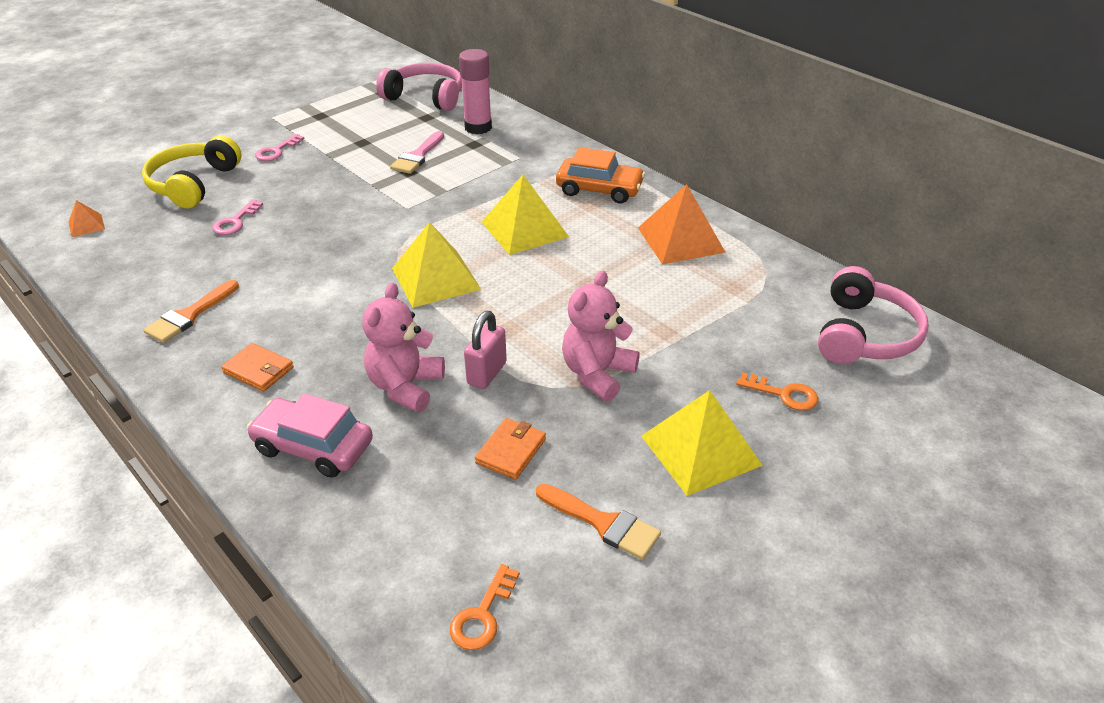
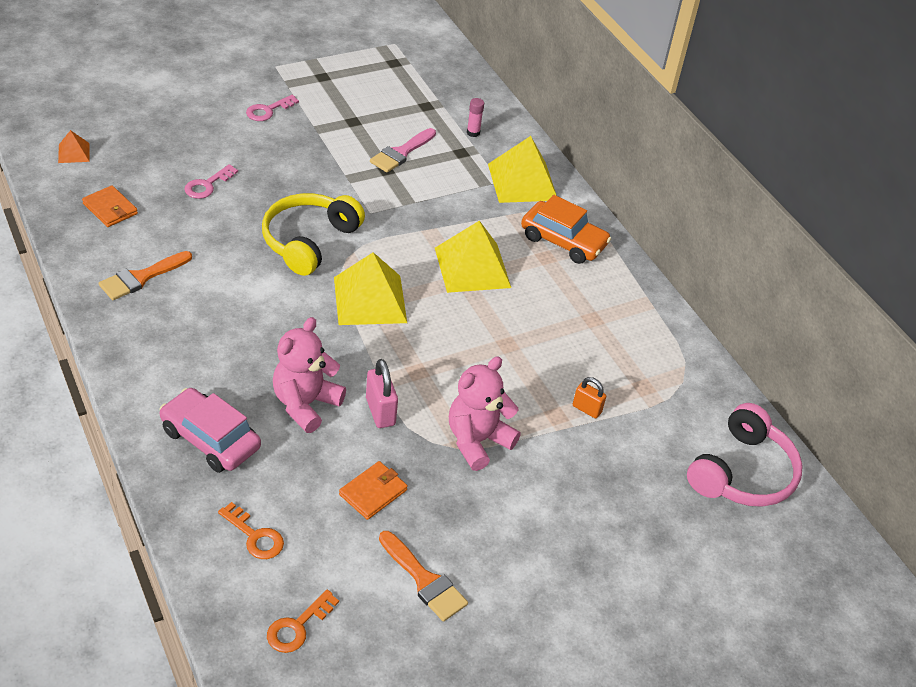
camera: 10 degrees right, 5 degrees up
(193, 184) = (180, 130): yellow headphones -> yellow headphones (309, 241)
(258, 370) = (185, 351): orange wallet -> orange wallet (110, 209)
(425, 97) = (434, 80): pink headphones -> none
(478, 127) = (473, 133): pink glue stick -> pink glue stick, size x0.48
(487, 373) = (380, 411): pink padlock -> pink padlock turned 60 degrees counterclockwise
(680, 239) = (617, 321): orange pyramid -> none
(690, 319) = (586, 409): none -> orange padlock
(701, 450) = (536, 540): yellow pyramid -> yellow pyramid (522, 182)
(784, 394) = (636, 510): orange key -> orange key (255, 536)

